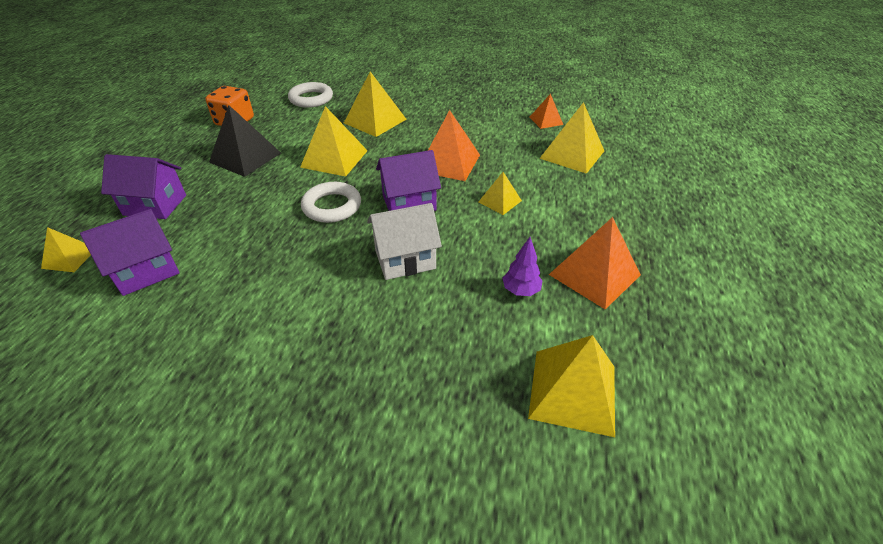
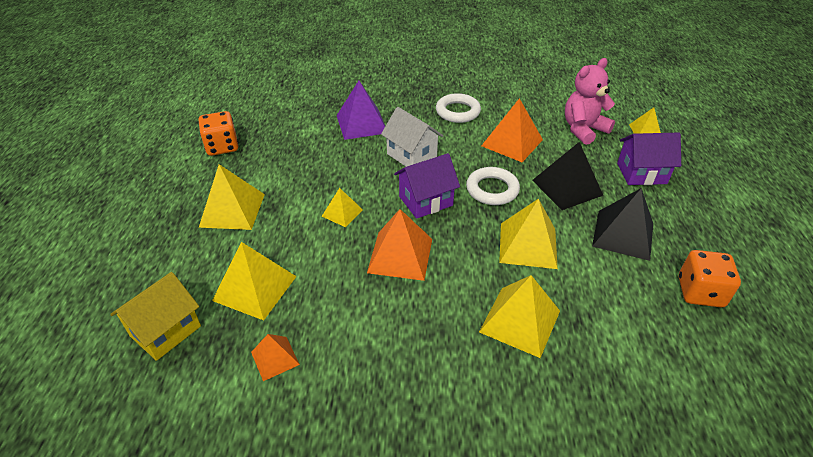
camera: 170 degrees right, 0 degrees up
(146, 271) = (583, 129): purple house -> pink teddy bear
(251, 200) = (567, 187): none -> black pyramid
(311, 99) = (649, 365): white ring -> white ring (458, 112)
(405, 259) = (411, 155): white house -> white house turned 75 degrees clockwise
(465, 327) = (361, 124): none -> purple pyramid
(521, 290) = (327, 145): purple tree -> none
(572, 391) = (303, 105): yellow pyramid -> yellow pyramid (232, 210)
(594, 274) = (272, 160): orange pyramid -> orange pyramid (512, 142)
(630, 138) = (165, 331): none -> yellow house
(680, 308) = (222, 146): none -> orange dice

